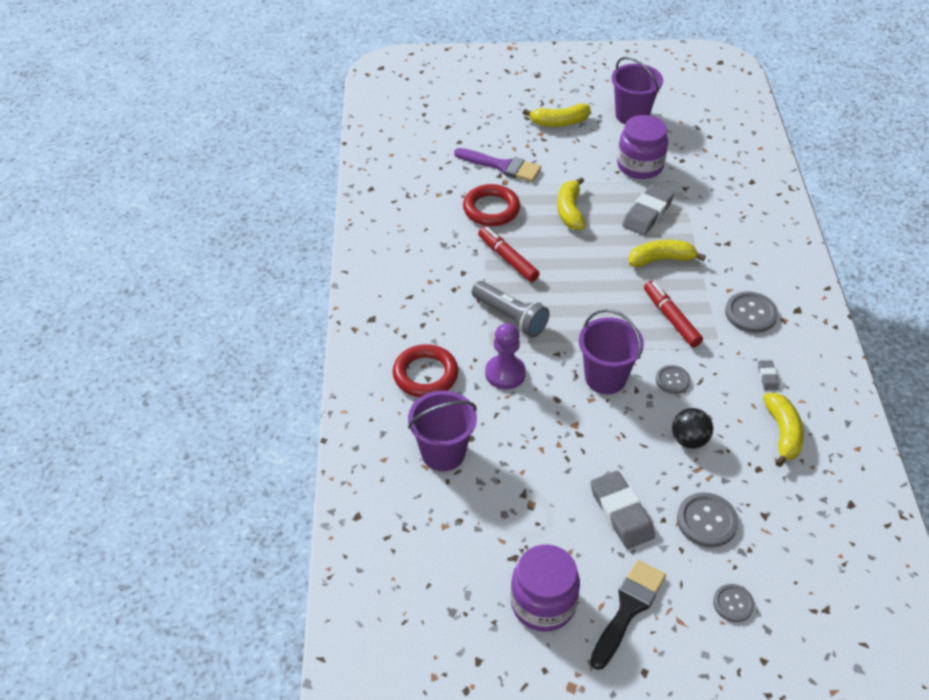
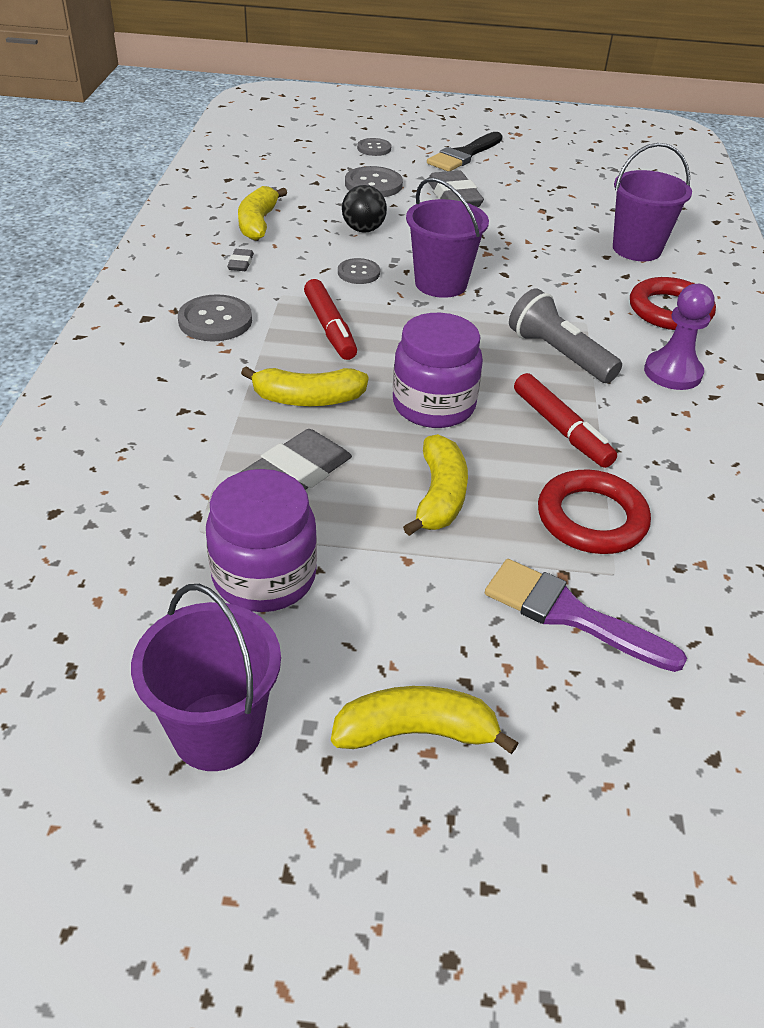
camera: 175 degrees left, 5 degrees down
(505, 373) = (567, 300): purple pawn -> purple pawn (672, 372)
(543, 603) = (536, 164): purple jar -> purple jar (433, 405)

